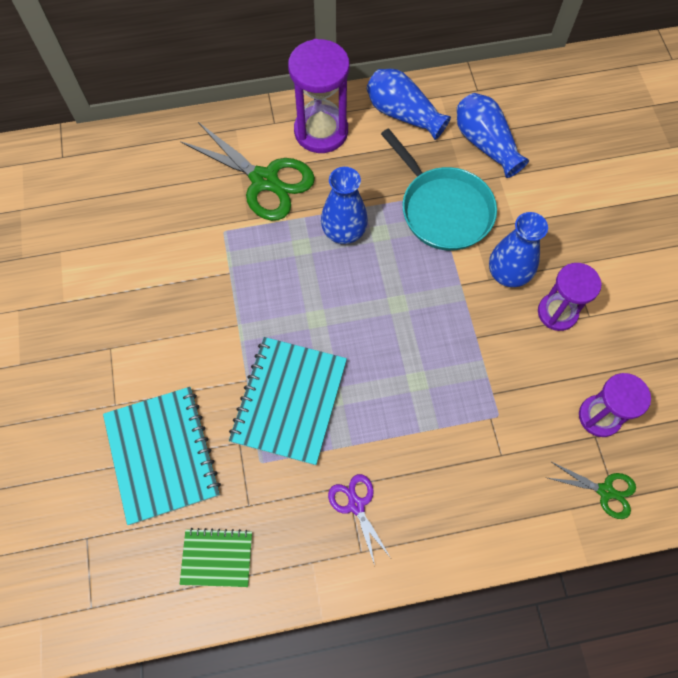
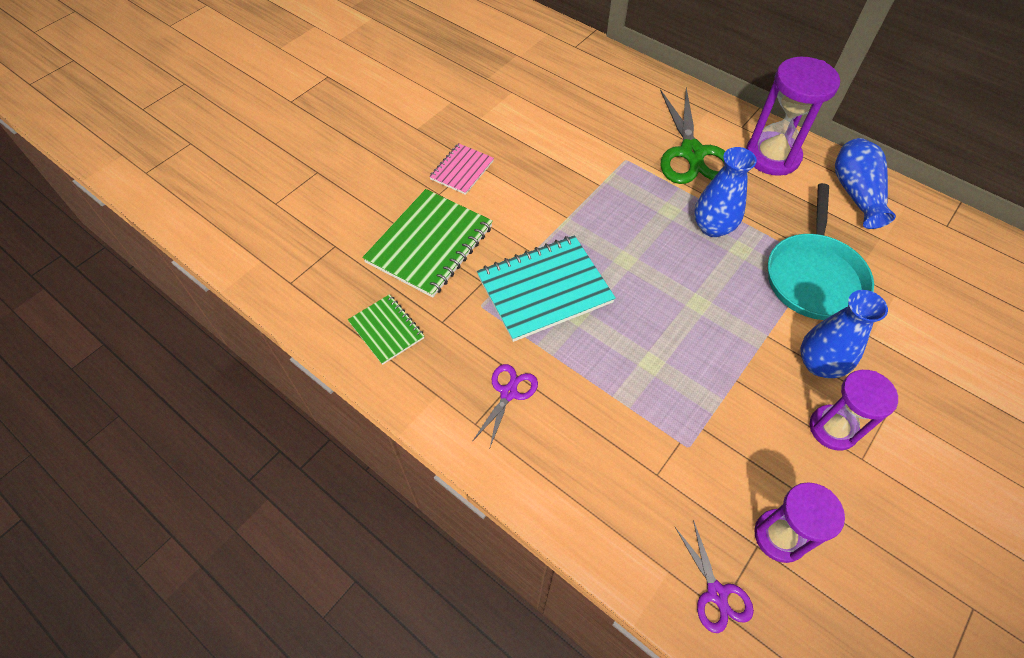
camera: 50 degrees right, 10 degrees down
(107, 365) = (462, 170): none -> pink notebook
(162, 455) = (430, 244): turquoise notebook -> green notebook
(485, 144) = (909, 265): blue vase -> none
(605, 491) = (716, 593): green scissors -> purple scissors

